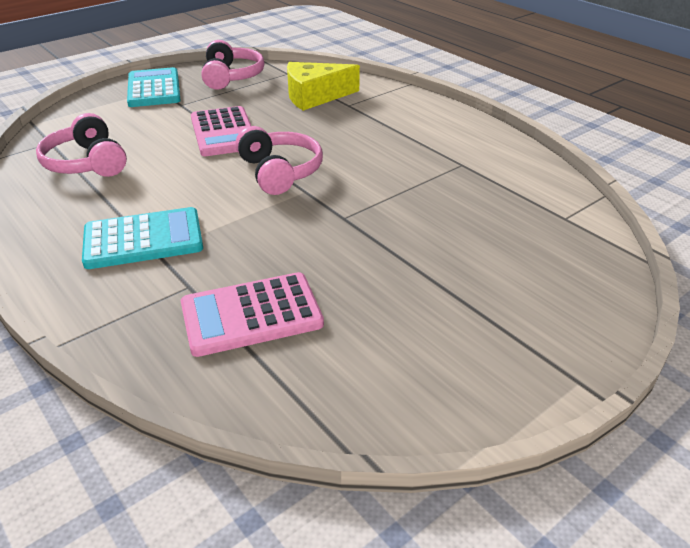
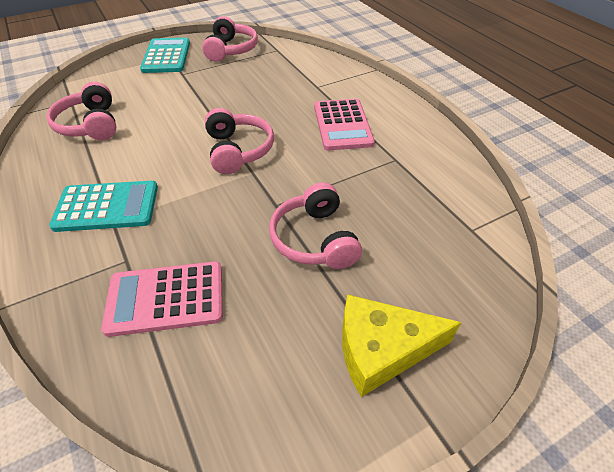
camera: 10 degrees right, 10 degrees up
(223, 132) = (206, 105): pink calculator -> pink calculator (342, 125)
(315, 96) = (292, 75): yellow cheese -> yellow cheese (382, 350)
(399, 243) = (314, 239): none -> pink headphones

